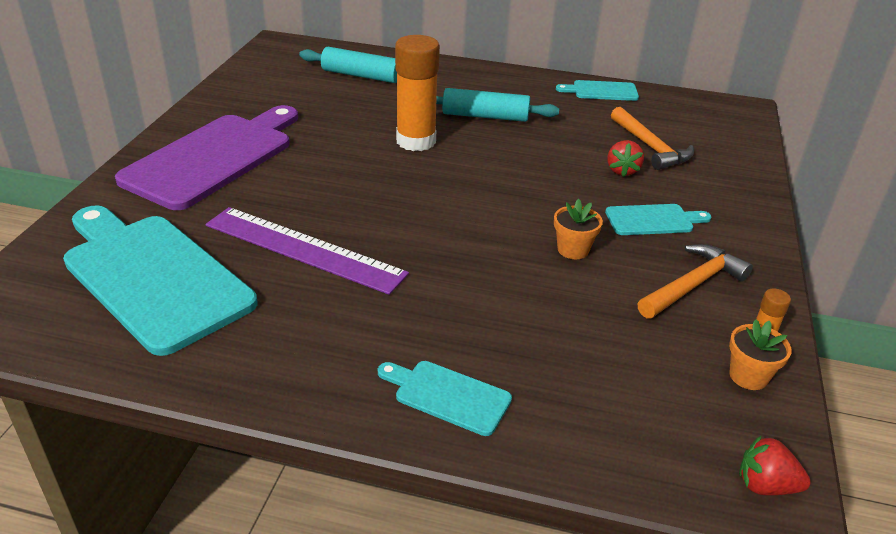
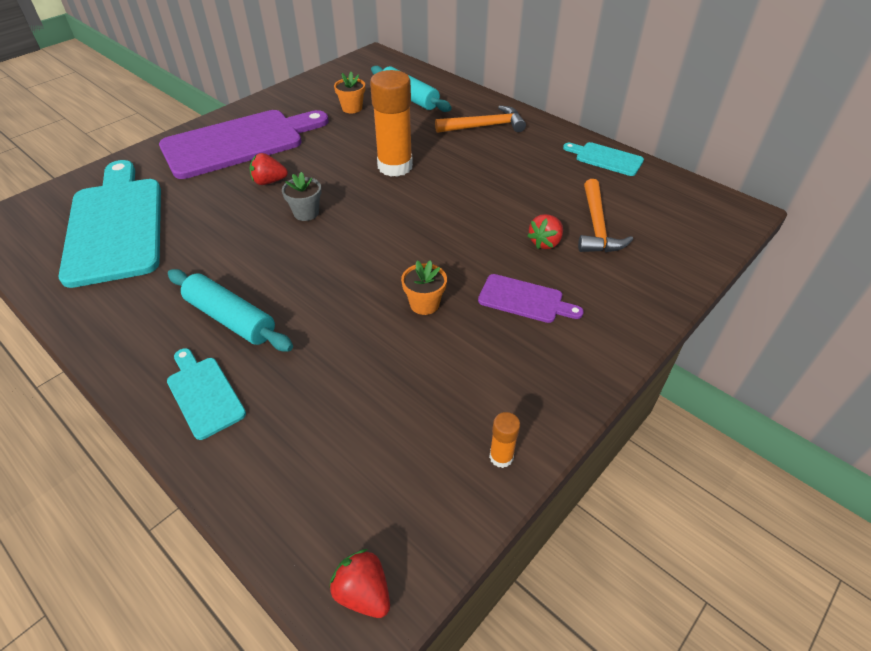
camera: 30 degrees right, 10 degrees up
(294, 187) = (269, 182): none -> red strawberry
(304, 249) = (226, 235): purple ruler -> none
(369, 205) = (306, 213): none -> grey flower pot
(485, 116) = (474, 158): turquoise rolling pin -> turquoise rolling pin (231, 318)
(653, 220) = (524, 300): turquoise cutting board -> purple cutting board
(692, 285) = (496, 375): orange hammer -> orange hammer (484, 126)
(748, 376) = (456, 484): orange flower pot -> orange flower pot (352, 108)

